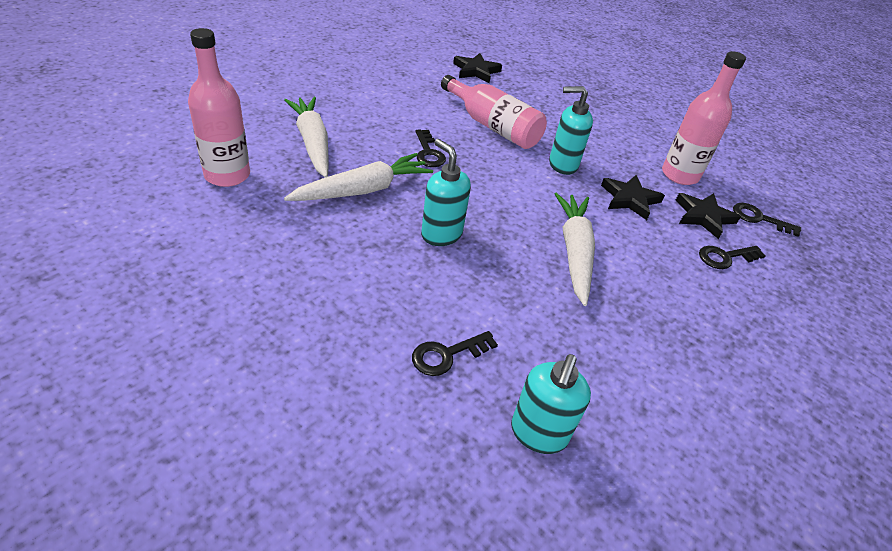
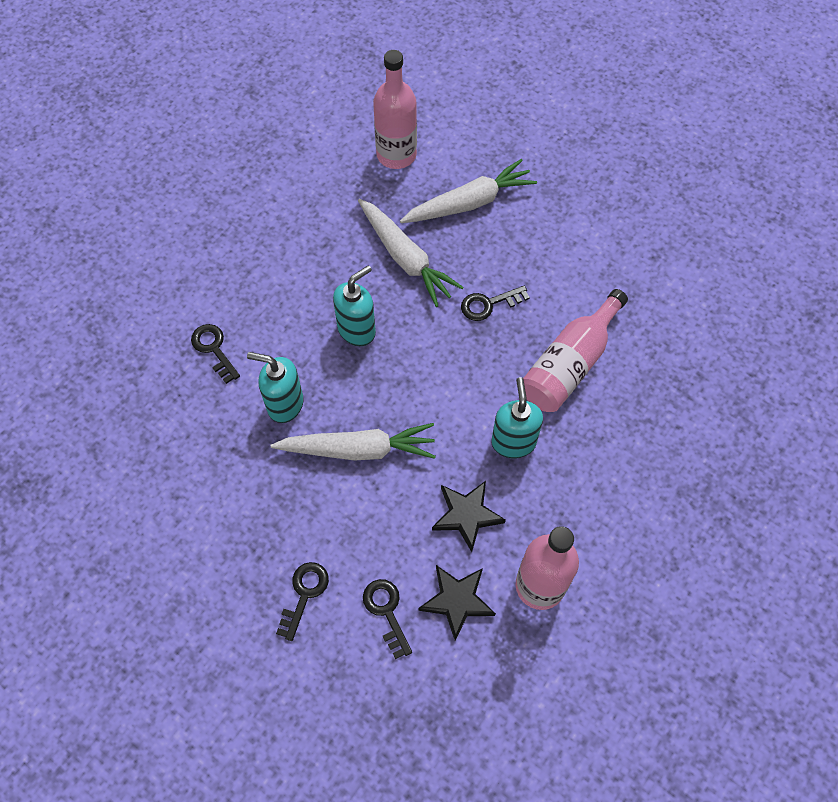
camera: 90 degrees right, 20 degrees up
(476, 71) = (704, 337): black star -> none
(538, 433) = (148, 416): turquoise soap dispenser -> turquoise soap dispenser (285, 404)
(759, 219) = (473, 675): black key -> black key (304, 594)

